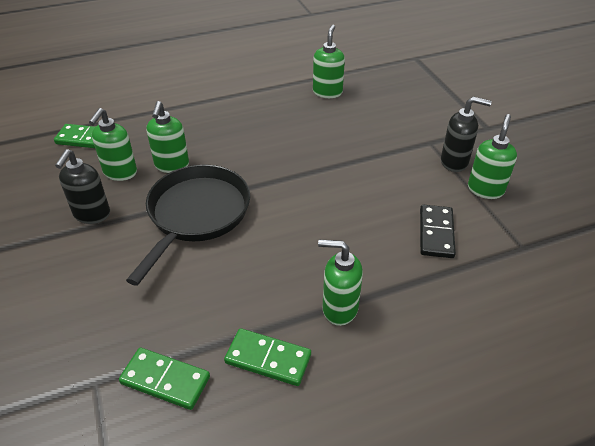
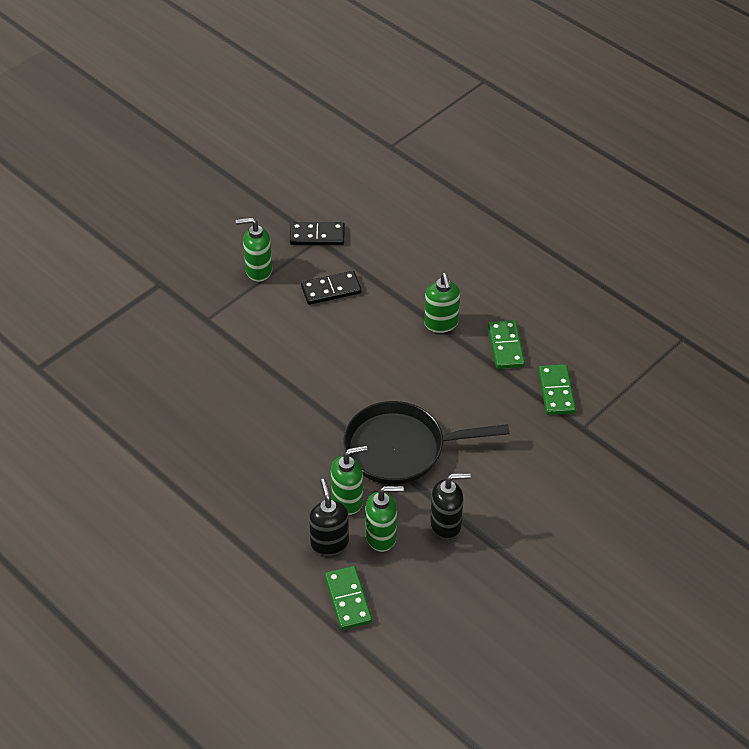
camera: 115 degrees left, 5 degrees up
(327, 92) = (152, 424): green soap dispenser -> none
(454, 162) = (229, 297): black soap dispenser -> black soap dispenser (329, 543)
(530, 249) = (317, 236): none -> black domino

